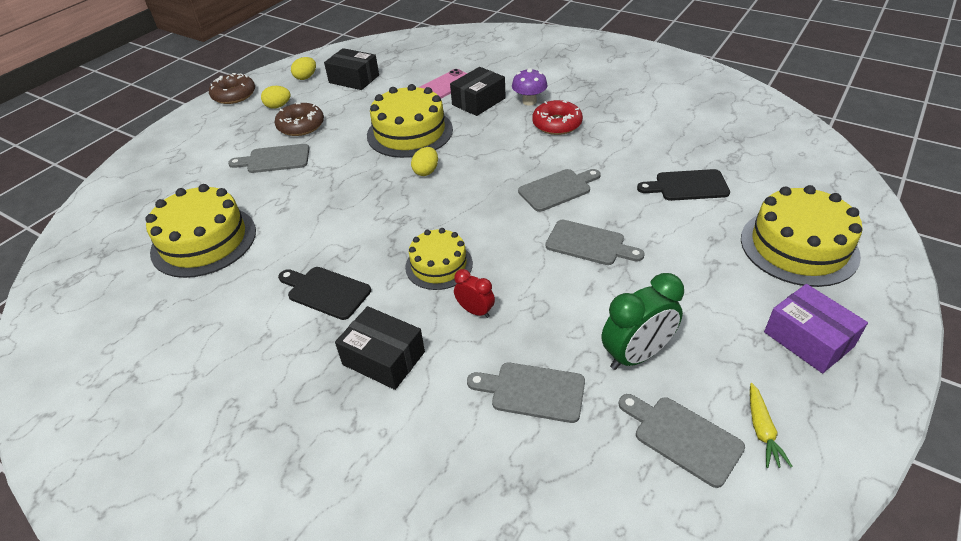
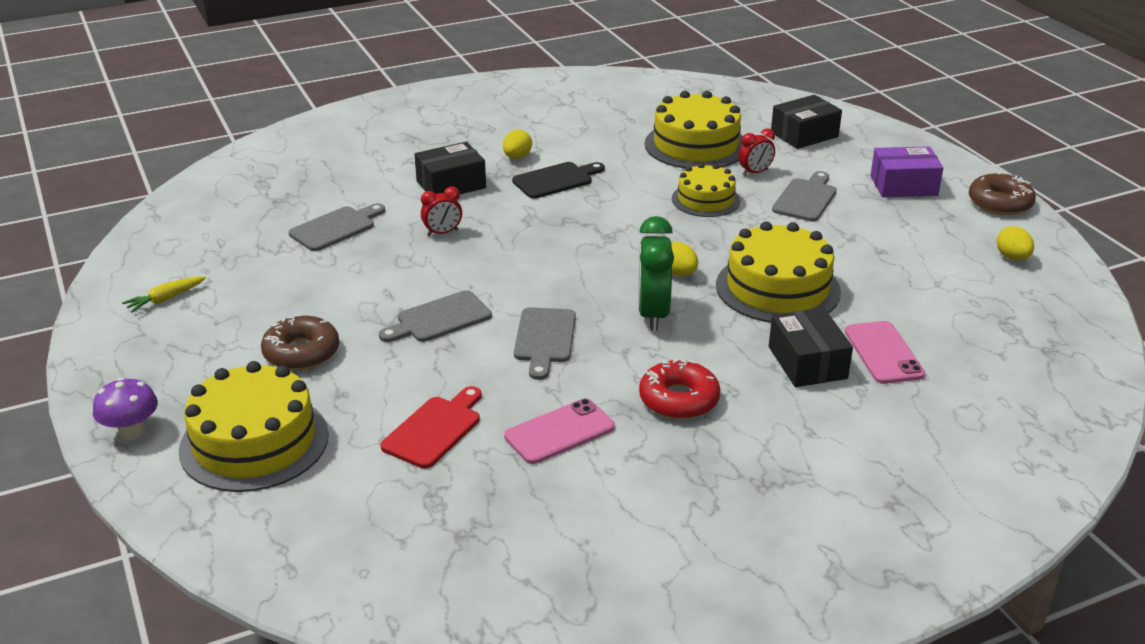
camera: 120 degrees right, 10 degrees down
(243, 194) = (755, 172): none -> red clock
(278, 106) = (938, 223): yellow egg -> yellow egg (517, 157)
(301, 126) = (870, 227): brown donut -> brown donut (301, 352)
(354, 79) = (974, 290): black box -> black box (804, 135)
(439, 265) = (519, 235): yellow cake -> yellow cake (705, 200)
(529, 101) = (764, 403): purple mushroom -> purple mushroom (131, 431)
(631, 146) = (559, 432): none -> pink phone
(636, 355) = (296, 282): green clock -> green clock (653, 314)
(682, 437) = (214, 266): grey cutting board -> none
(687, 186) = (434, 429): black cutting board -> red cutting board
(762, 430) = (165, 299): yellow carrot -> yellow carrot turned 75 degrees counterclockwise
(808, 339) = (178, 370): purple box -> purple box (903, 185)

